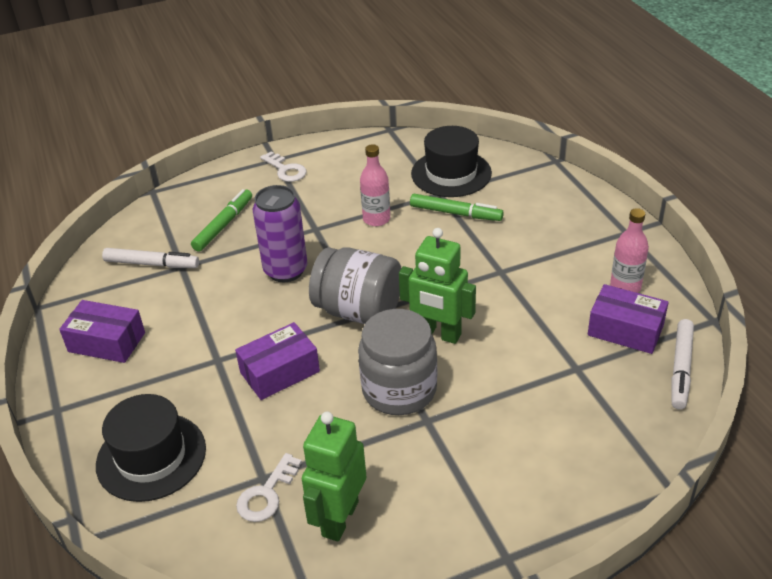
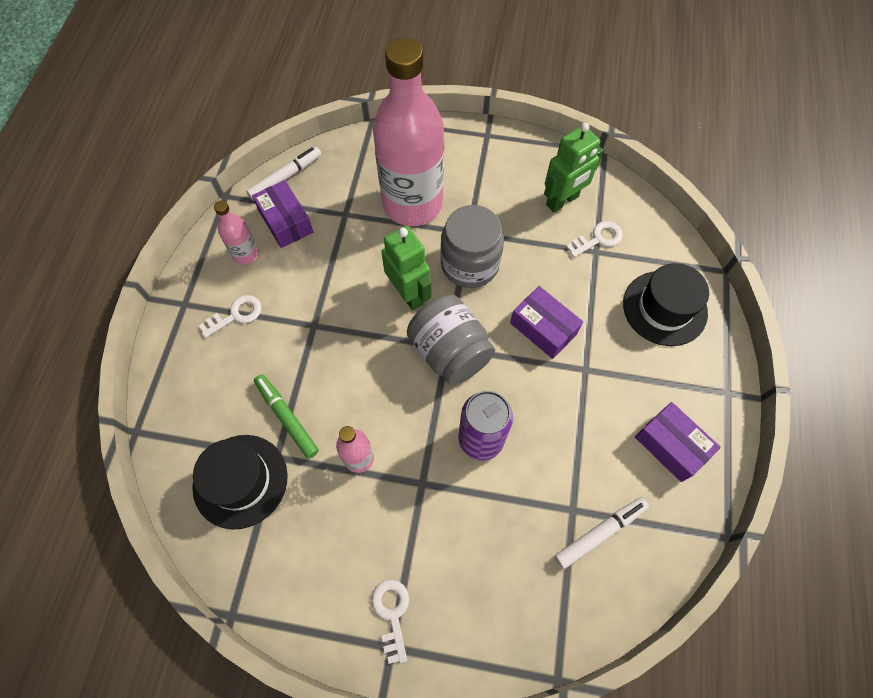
camera: 150 degrees left, 25 degrees up
(152, 264) = (600, 533): white marker -> white marker turned 105 degrees clockwise
(224, 225) = (505, 551): green marker -> none
(280, 372) = (543, 328): purple box -> purple box turned 45 degrees clockwise
(516, 416) = (412, 204): none -> pink bottle
(574, 246) = (236, 315): none -> white key

